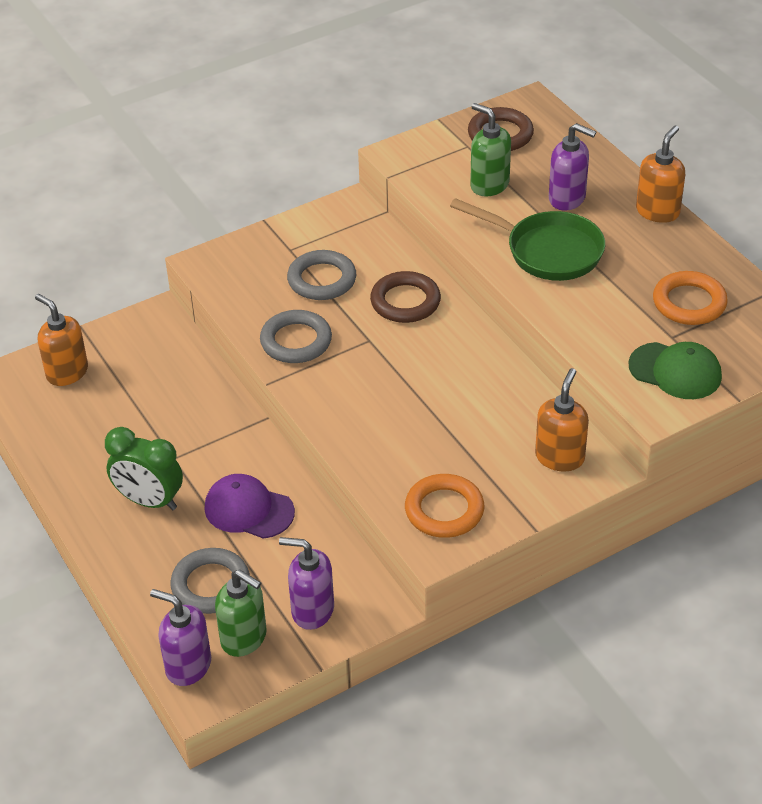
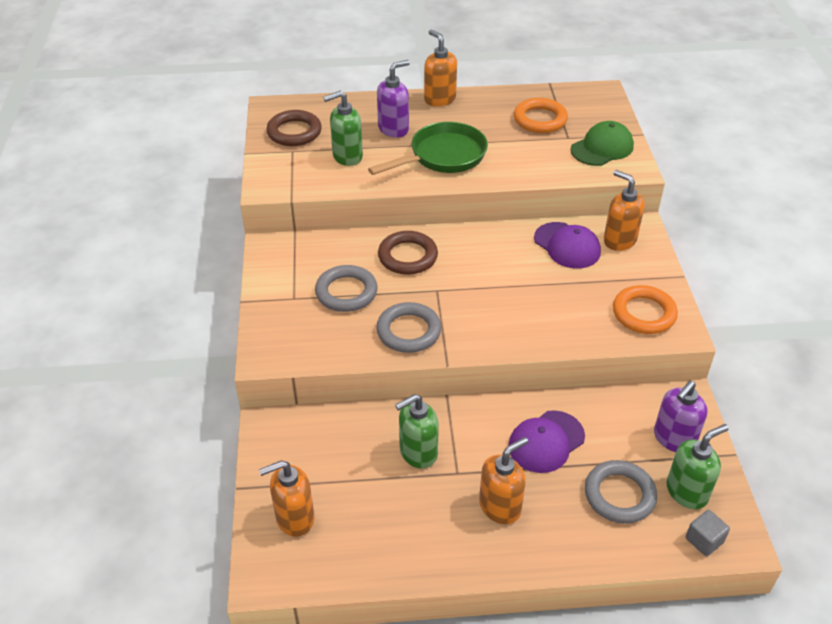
camera: 65 degrees left, 0 degrees up
(149, 501) = (500, 506): green clock -> orange soap dispenser
(182, 423) = (418, 453): none -> green soap dispenser
(188, 666) = (704, 540): purple soap dispenser -> grey cube
(516, 416) = (567, 246): none -> purple cap

